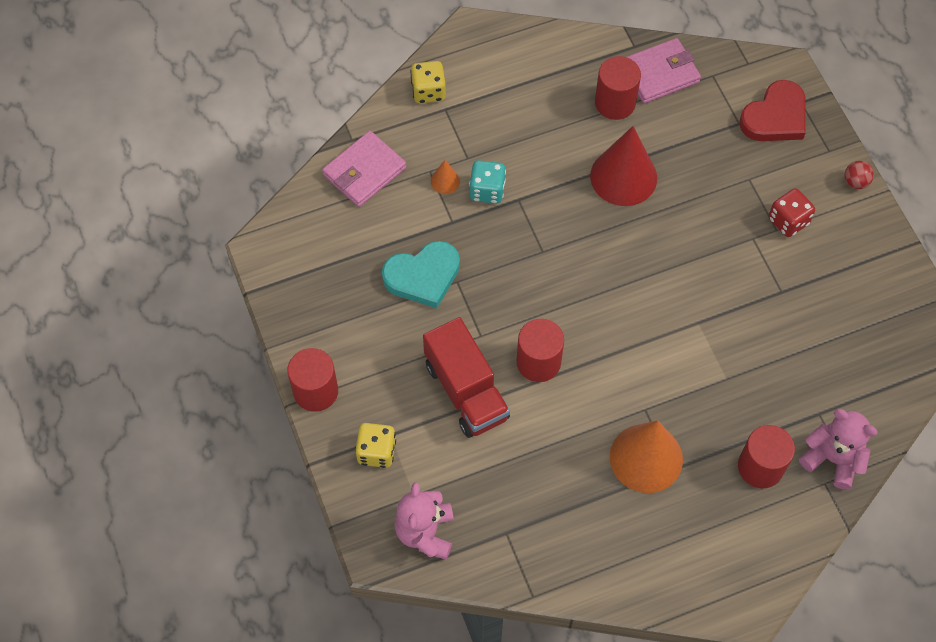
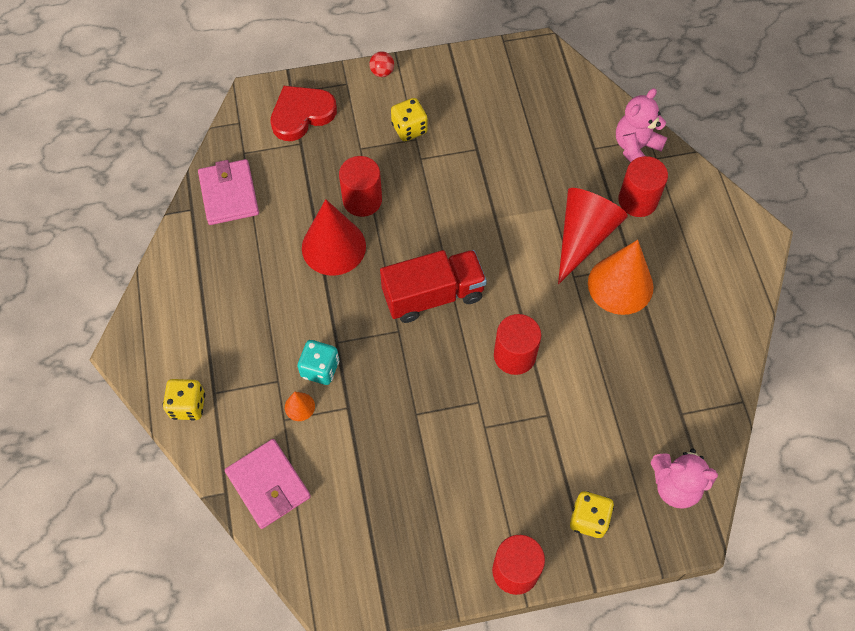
camera: 80 degrees left, 0 degrees up
(423, 276) = (404, 445): turquoise heart -> none
(466, 391) = (535, 425): red truck -> red truck (433, 295)
(615, 103) = (250, 238): red cylinder -> red cylinder (362, 200)
(698, 414) = (583, 236): none -> red cone
(775, 117) = (301, 114): red heart -> red heart turned 90 degrees counterclockwise
(788, 221) = (409, 129): red dice -> yellow dice

